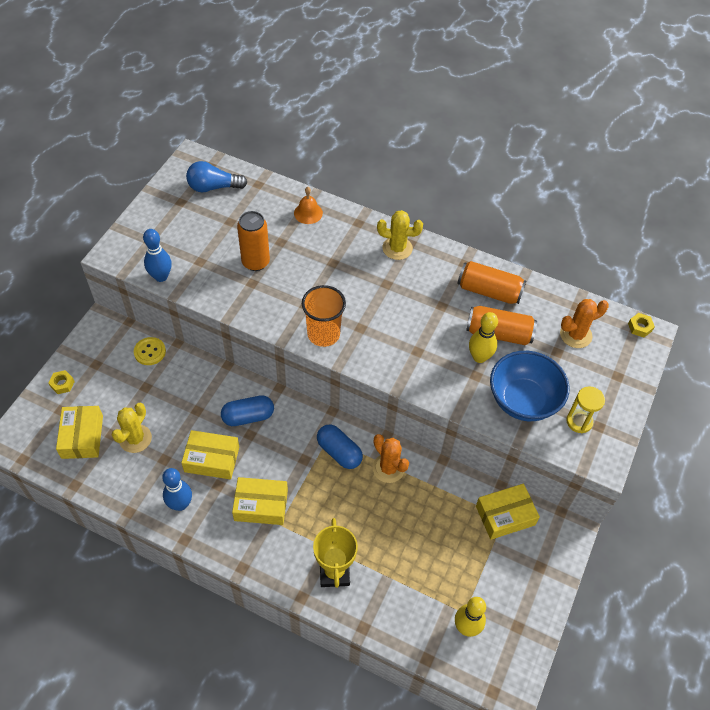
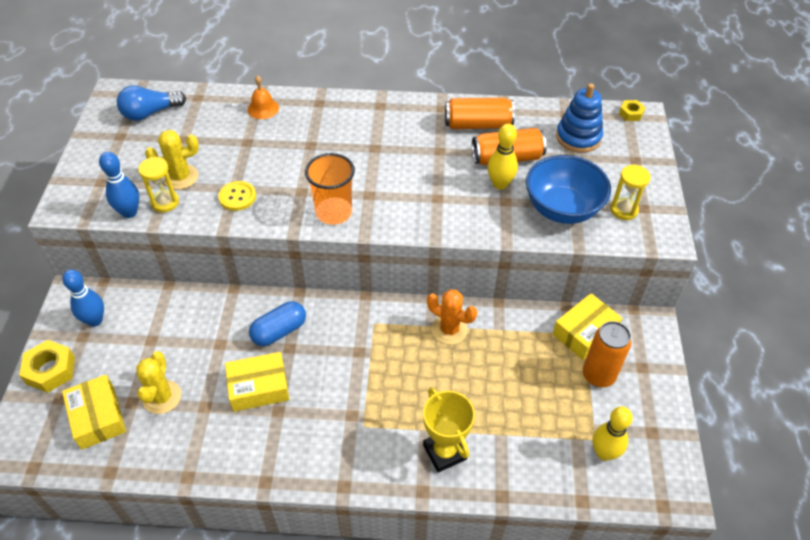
camera: 20 degrees left, 5 degrees down
(62, 384) = (50, 370): yellow nut -> yellow nut, size x1.78
(150, 352) = (140, 304): yellow button -> yellow button (237, 197)
(180, 504) = (244, 446): blue bowling pin -> blue bowling pin (95, 320)
(192, 277) = (165, 202): none -> yellow hourglass
(255, 262) = (229, 168): orange can -> orange can (598, 375)
(261, 505) = (334, 414): yellow box -> none
(339, 452) = (392, 332): blue capsule -> none
(397, 248) = (369, 114): yellow cactus -> yellow cactus (181, 177)
(575, 335) = (578, 137): orange cactus -> blue stacking toy

